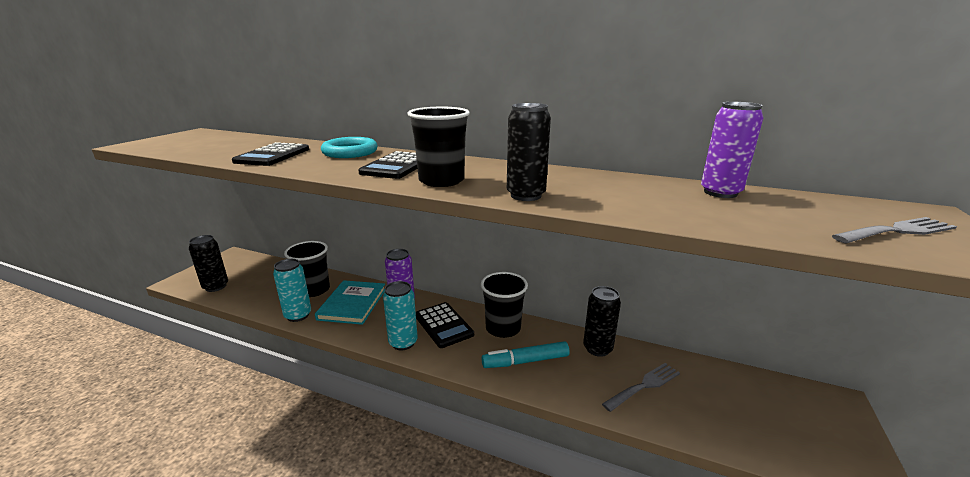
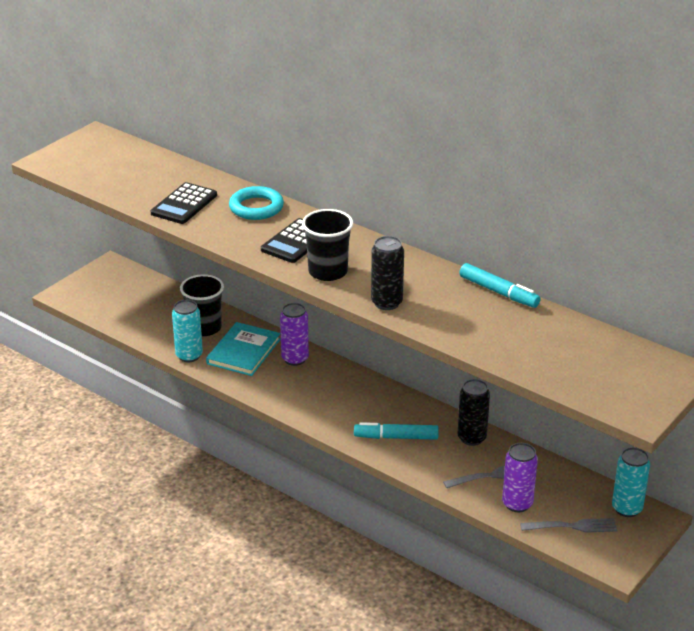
camera: 15 degrees right, 10 degrees up
(215, 287) = (102, 307): black can -> none
(403, 343) = (287, 401): turquoise can -> turquoise can (627, 508)
(443, 325) = (331, 390): black calculator -> none
(503, 328) = (389, 403): black cup -> none
(636, 178) = (498, 292): none -> turquoise marker
(720, 193) = (548, 323): purple can -> purple can (517, 504)
(897, 231) = (621, 383): grey fork -> grey fork (573, 526)

